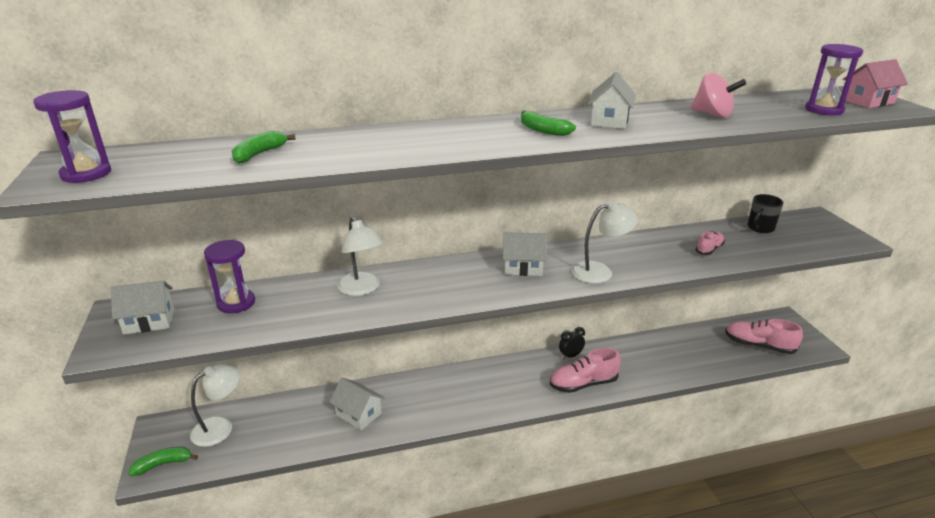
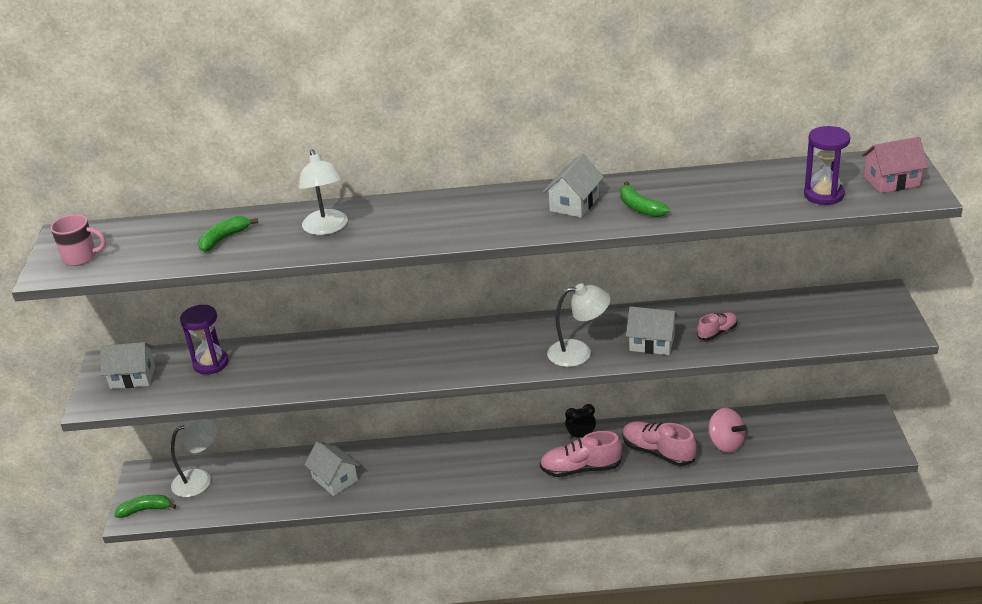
camera: 15 degrees right, 5 degrees up
(86, 174) = (81, 257): purple hourglass -> pink mug
(362, 289) = (330, 357): white lamp -> white lamp (327, 228)
(523, 267) = (500, 342): white house -> white house (652, 343)
(543, 130) = (497, 216): green banana -> green banana (640, 208)
(712, 114) = (692, 197): pink spinning top -> pink spinning top (725, 443)
(759, 346) = (811, 442): pink shoe -> pink shoe (658, 452)
(760, 228) = (798, 307): black mug -> none

